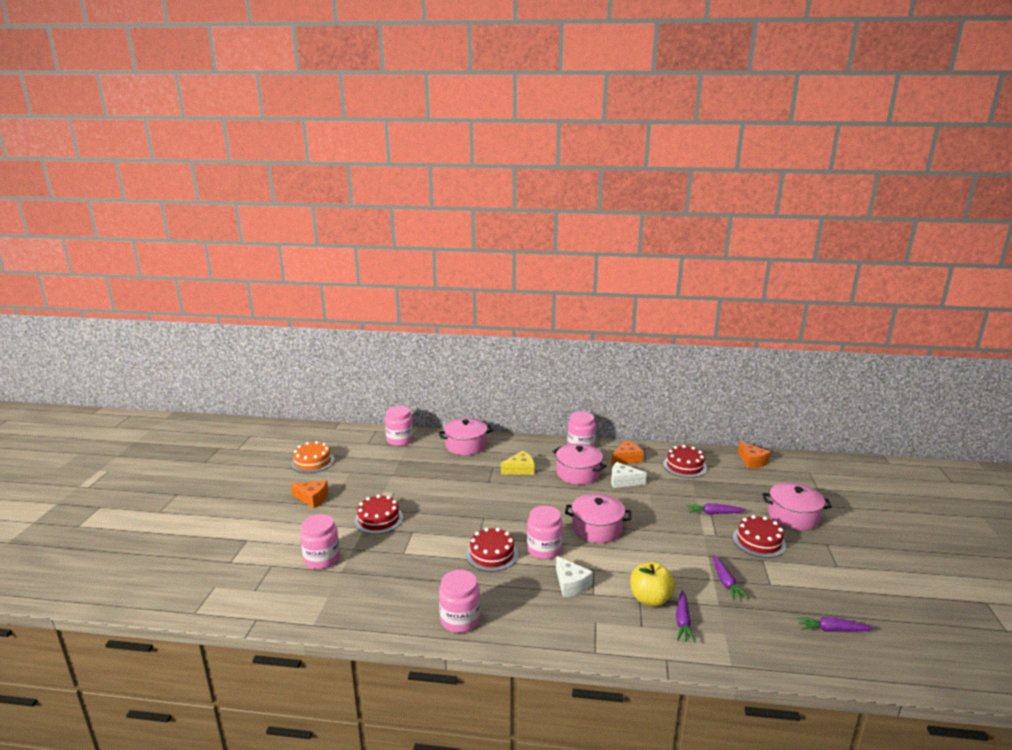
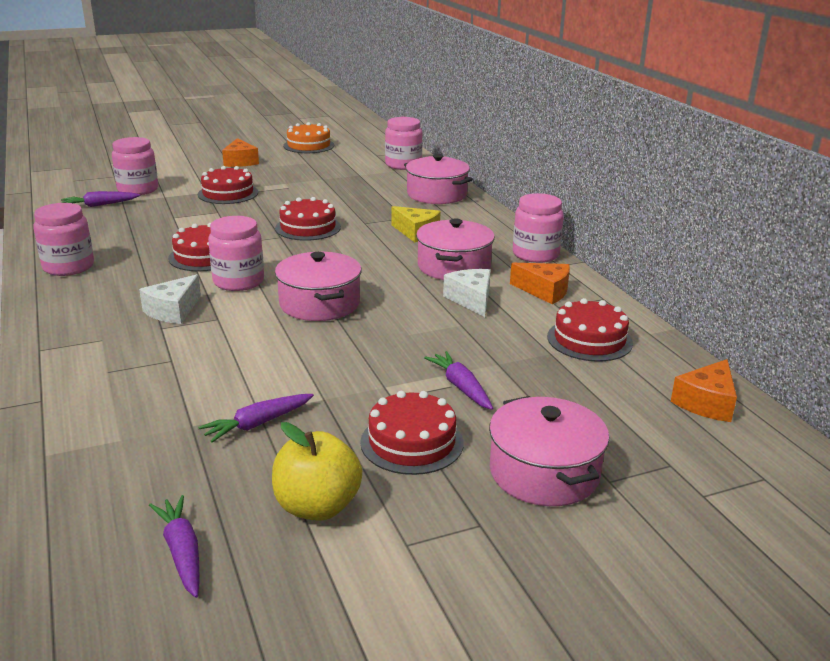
camera: 60 degrees right, 5 degrees up
(477, 503) = (308, 227): none -> red cake
(650, 599) = (173, 368): yellow apple -> yellow apple (317, 507)
(683, 621) = (133, 400): purple carrot -> purple carrot (100, 205)

